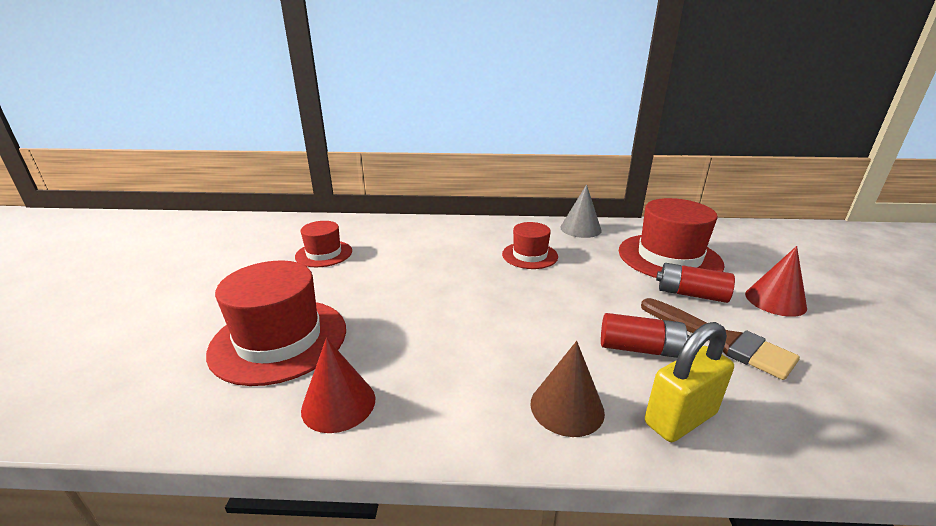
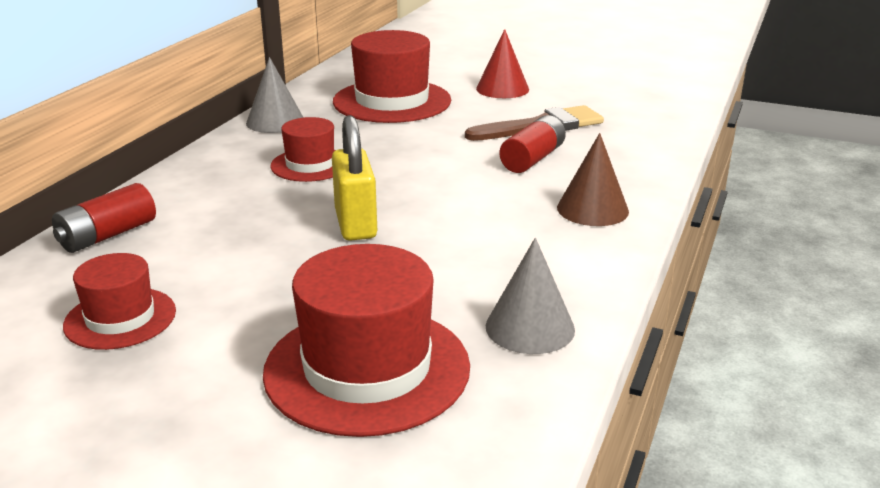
camera: 70 degrees left, 0 degrees up
(338, 404) = (530, 327): red cone -> grey cone
(680, 418) = (625, 170): yellow padlock -> yellow padlock (355, 224)
(691, 294) = (466, 114): red battery -> red battery (107, 235)

